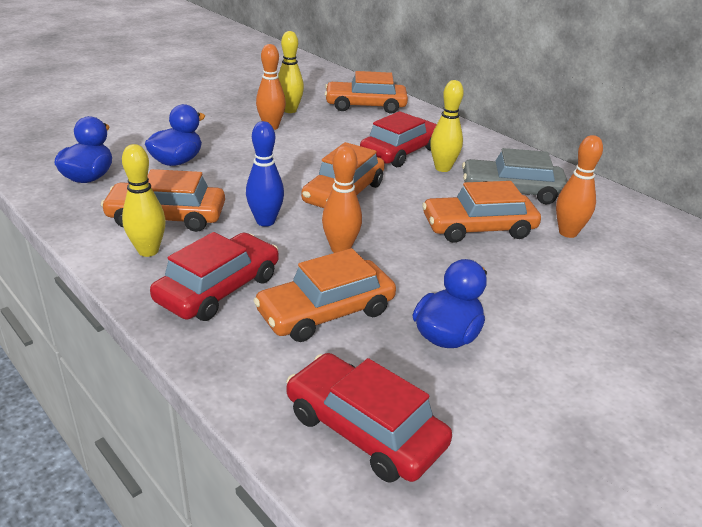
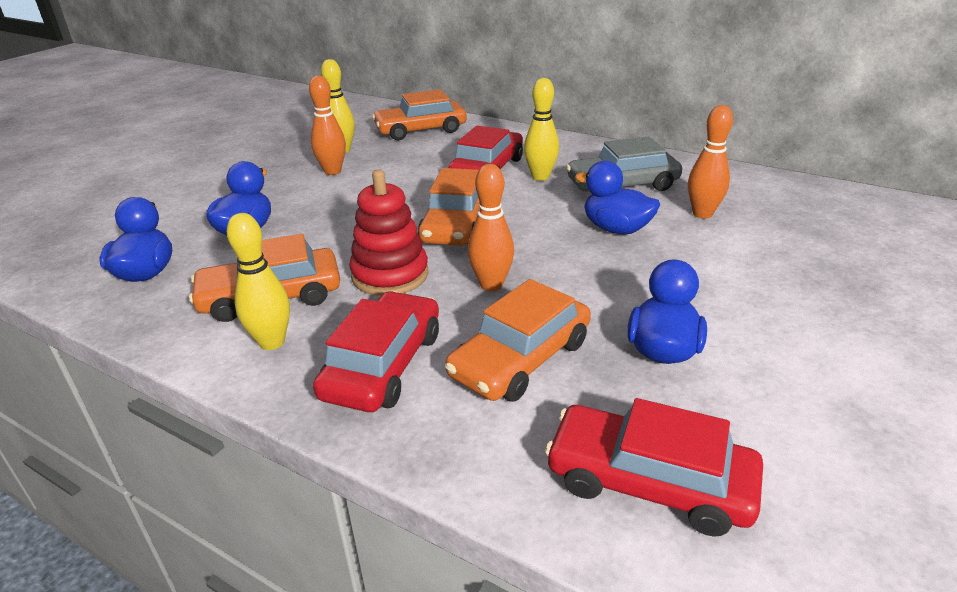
camera: 15 degrees left, 0 degrees up
(265, 221) = (390, 275): blue bowling pin -> red stacking toy
(478, 228) = (616, 229): orange car -> blue duck

